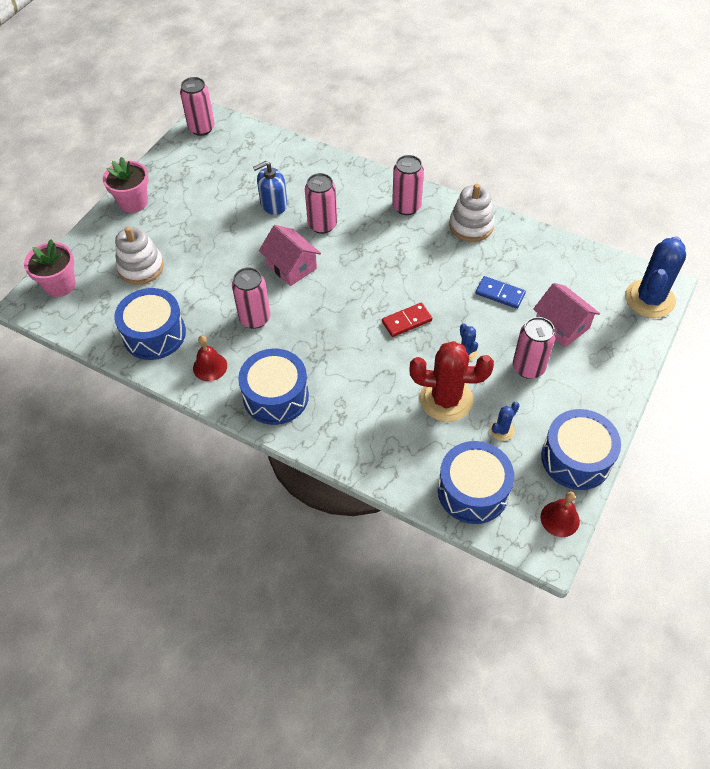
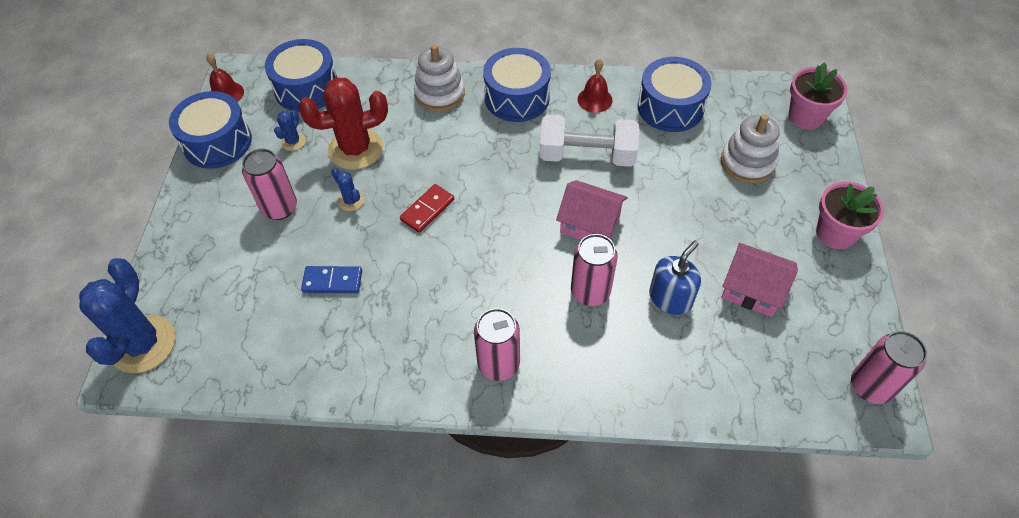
camera: 155 degrees right, 0 degrees up
(255, 318) = (587, 155): pink can -> white dumbbell
(471, 225) = (399, 368): white stacking toy -> white stacking toy (440, 94)
(562, 325) = (250, 269): pink house -> pink house (752, 289)

